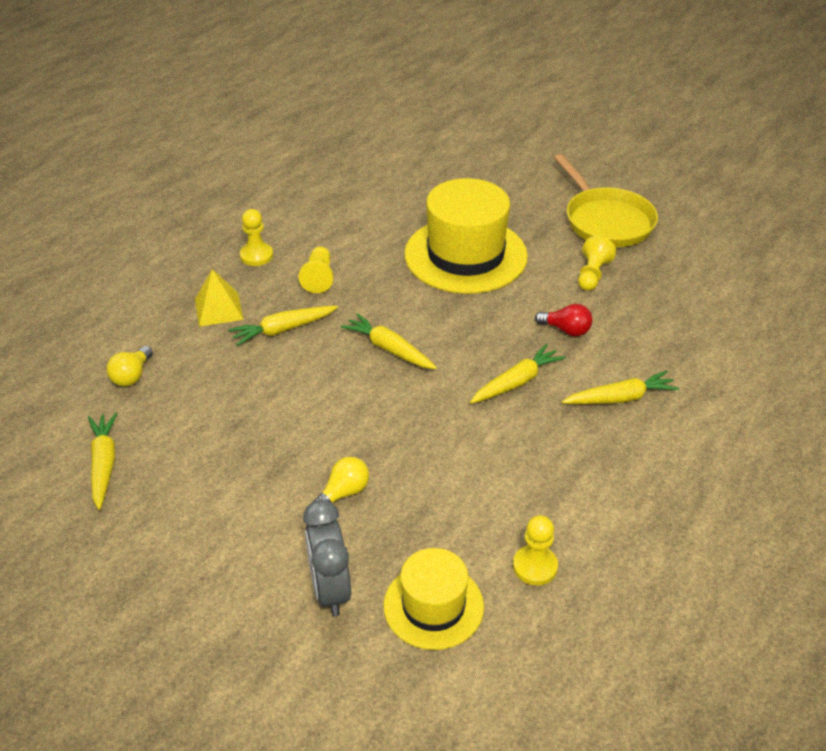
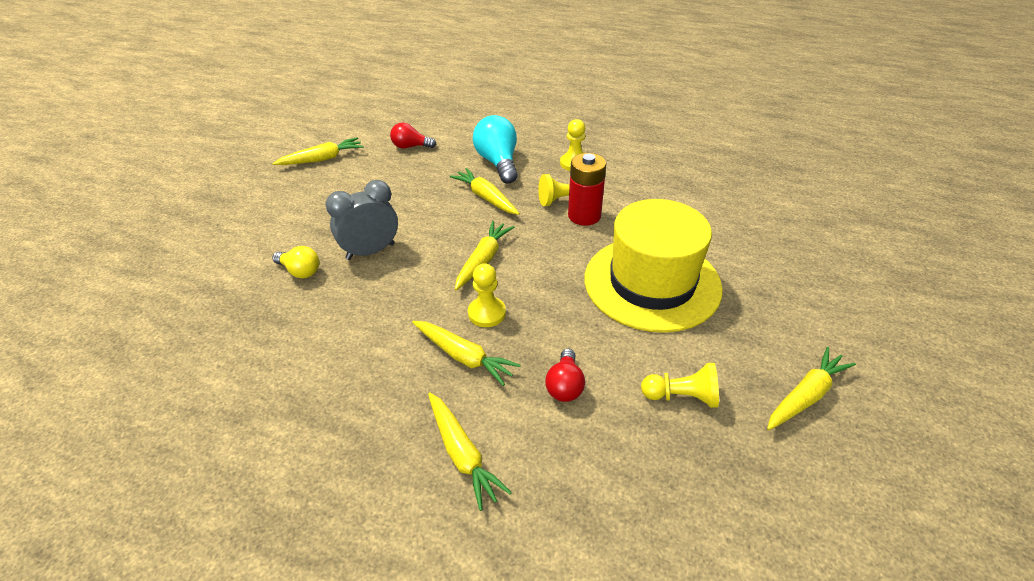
camera: 75 degrees right, 0 degrees up
(132, 376) = (410, 146): yellow light bulb -> red light bulb
(219, 309) = (498, 162): yellow pyramid -> turquoise light bulb
(330, 589) = (198, 286): grey clock -> grey clock (370, 251)
(352, 270) = (584, 216): none -> red battery
(433, 606) = (172, 349): yellow hat -> none
(535, 566) = (209, 412): yellow pawn -> yellow pawn (487, 313)
(606, 221) = (806, 395): yellow pan -> yellow carrot

